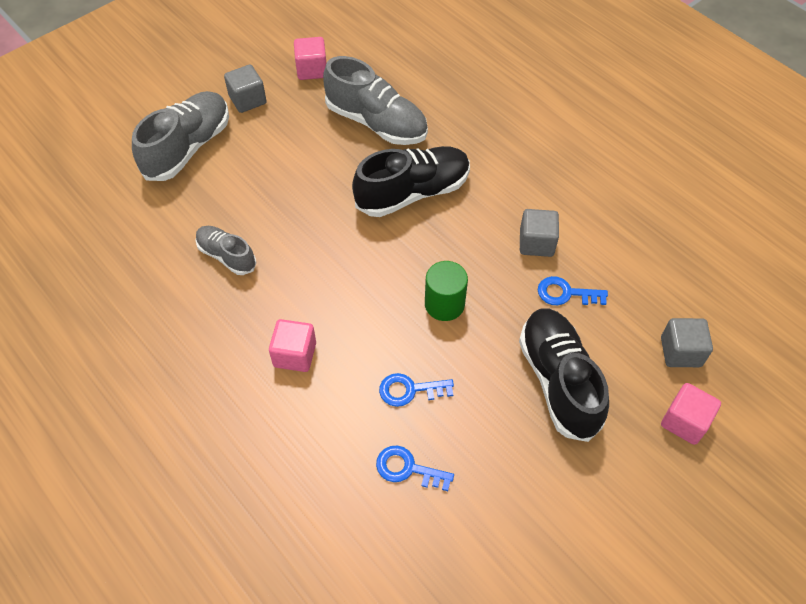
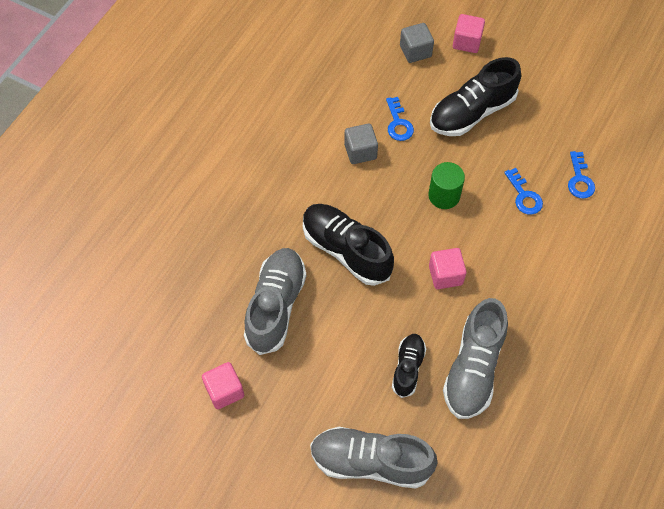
camera: 110 degrees left, 5 degrees up
(227, 256) = (473, 368): grey shoe -> grey shoe, size x1.75
(247, 100) = (288, 435): grey cube -> none
(258, 203) = (408, 368): none -> black shoe
(295, 354) = (535, 279): pink cube -> pink cube (445, 275)

